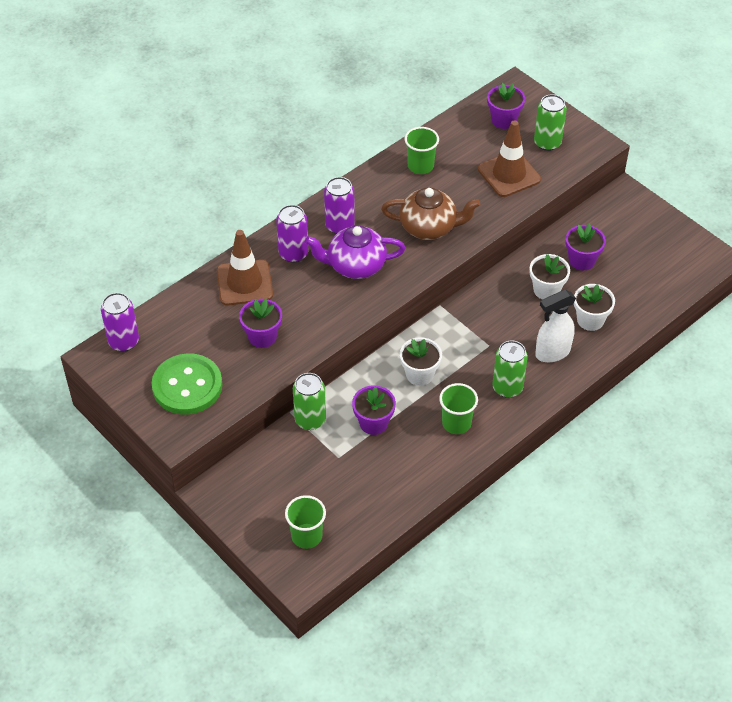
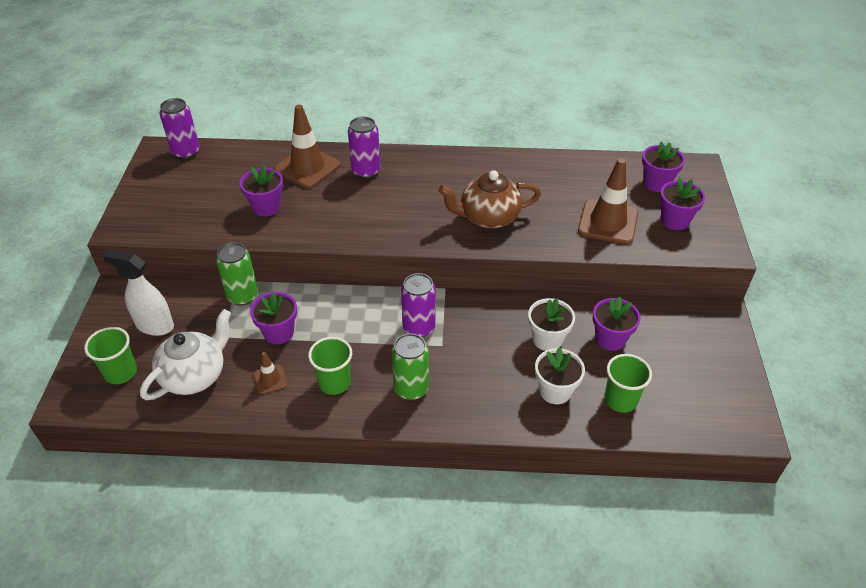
camera: 45 degrees right, 5 degrees down
(187, 386) = (176, 203): green button -> none
(339, 225) = (424, 174): purple can -> purple can (419, 327)
(355, 265) = (396, 206): purple teapot -> none
(360, 495) = (195, 375): none -> white teapot
(413, 455) = (270, 379): none -> brown traffic cone
(419, 374) = (359, 325): white flower pot -> none
(420, 166) = (541, 174): green cup -> green cup (620, 400)
(429, 227) = (488, 217): brown teapot -> brown teapot turned 120 degrees clockwise
(547, 143) = (675, 220): green can -> purple flower pot
(552, 353) = (486, 391): white spray bottle -> white spray bottle (154, 325)

